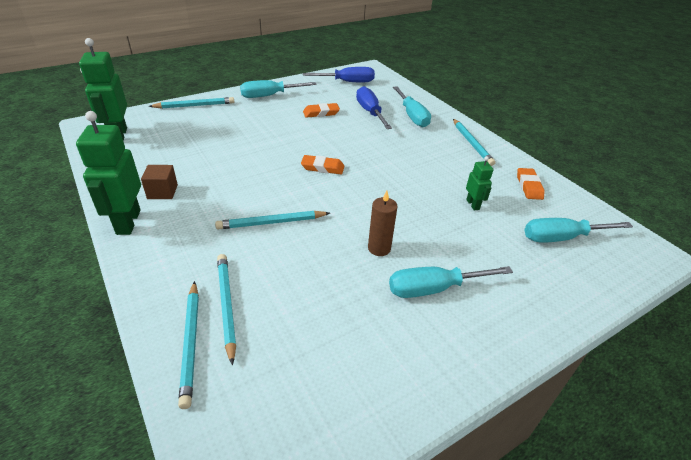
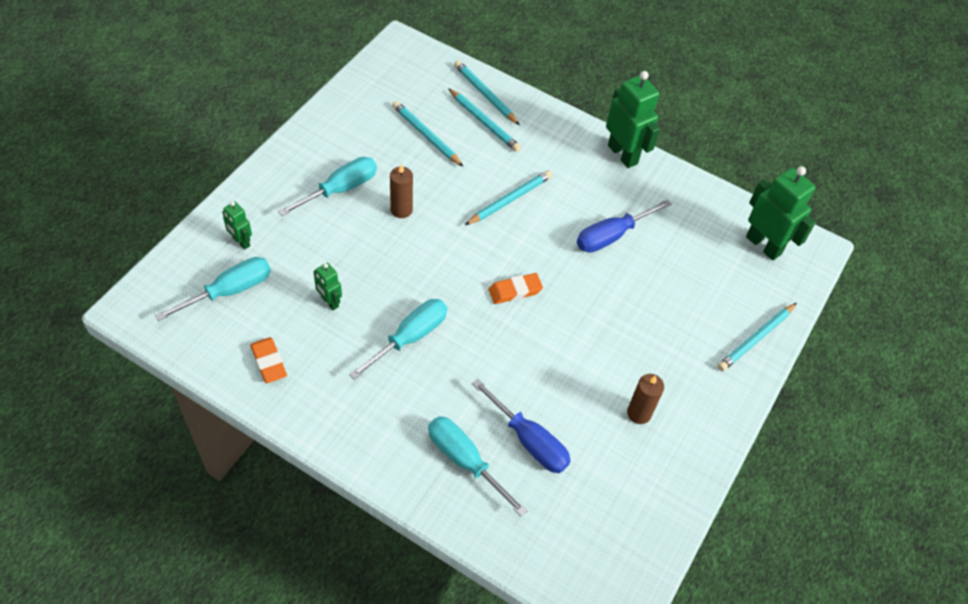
camera: 150 degrees right, 15 degrees up
(162, 192) = (633, 193): brown cube -> none
(269, 96) = (693, 413): turquoise screwdriver -> turquoise screwdriver (410, 337)
(299, 103) = (639, 413): none -> brown candle
(321, 113) = (592, 403): orange eraser -> none
(347, 82) = (618, 524): blue screwdriver -> blue screwdriver (612, 236)
(471, 144) = (357, 425): turquoise pencil -> turquoise pencil (426, 135)
(551, 273) = (241, 242): none -> green robot

